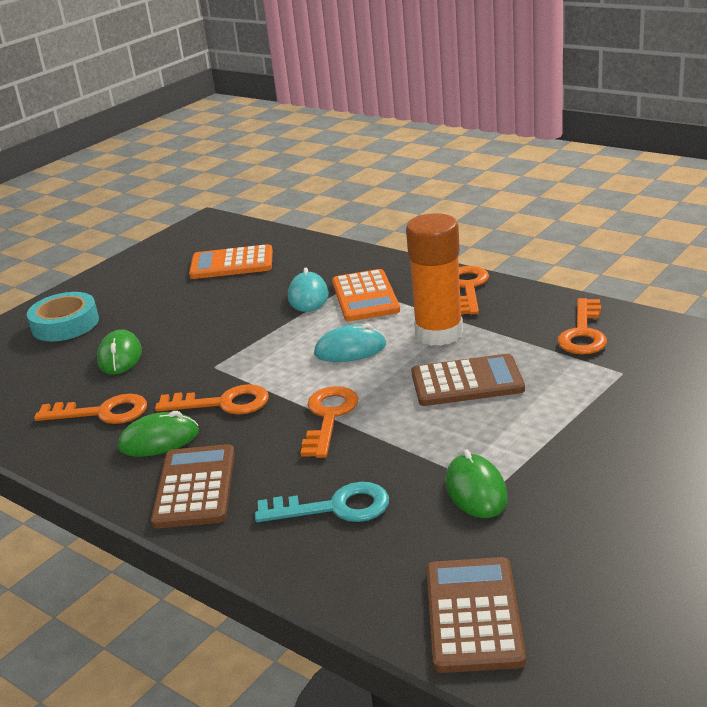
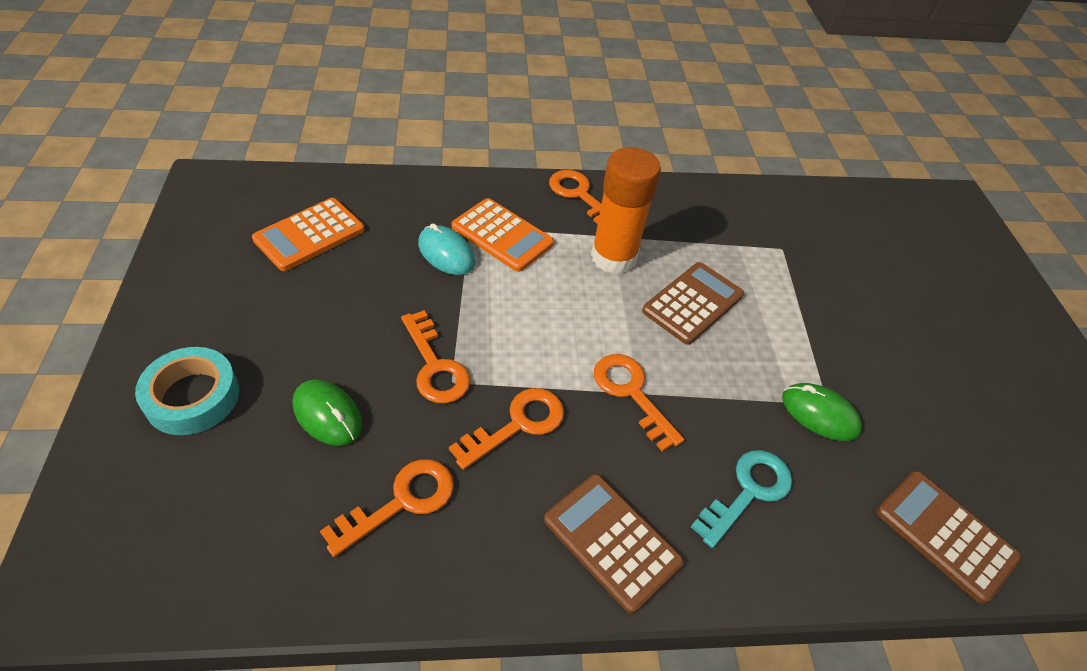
camera: 50 degrees left, 20 degrees up
(159, 440) = (508, 504): green mouse -> none
(350, 349) = (560, 305): turquoise mouse -> none
(583, 333) = (717, 218): orange key -> orange key (435, 366)

